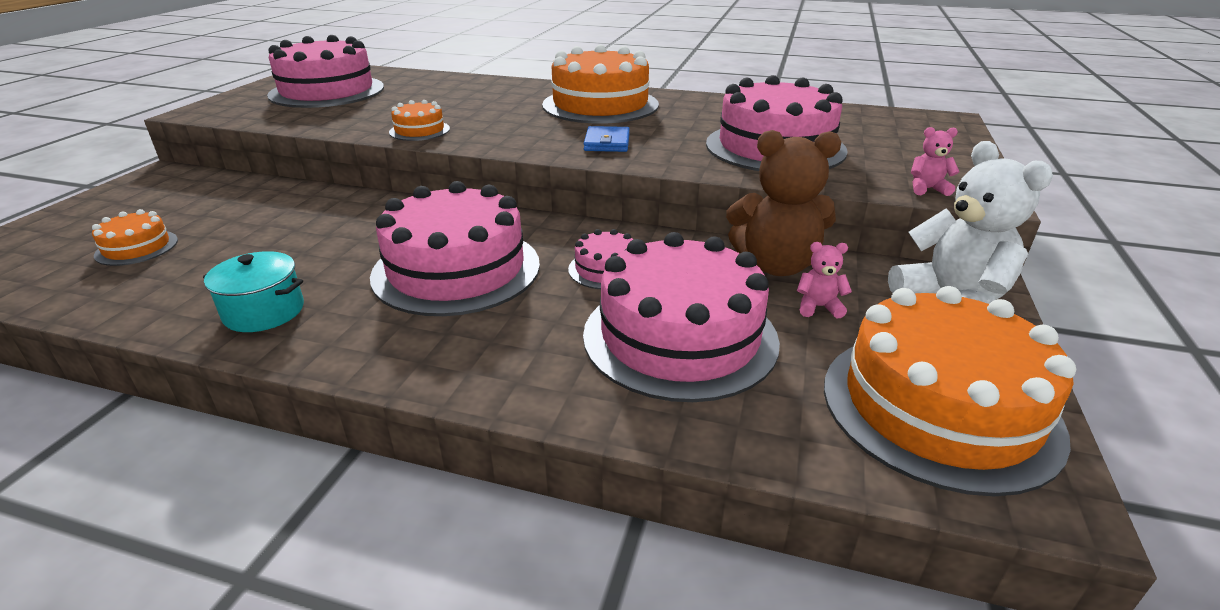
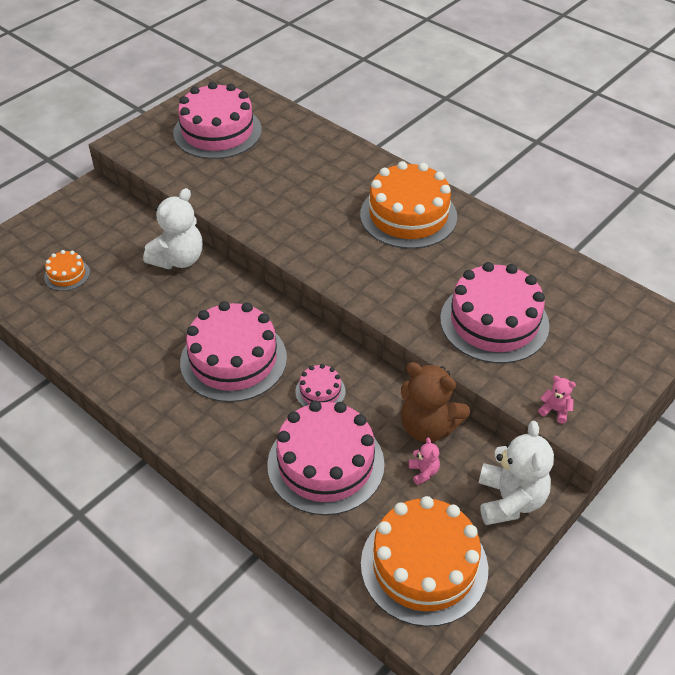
camera: 25 degrees right, 15 degrees up
(264, 312) = (120, 360): turquoise pot -> none
(319, 203) = (178, 259): none -> white teddy bear
(419, 130) = (258, 217): orange cake -> none
(607, 143) = (377, 276): blue wallet -> none
(818, 307) = (423, 472): pink teddy bear -> pink teddy bear turned 45 degrees clockwise

